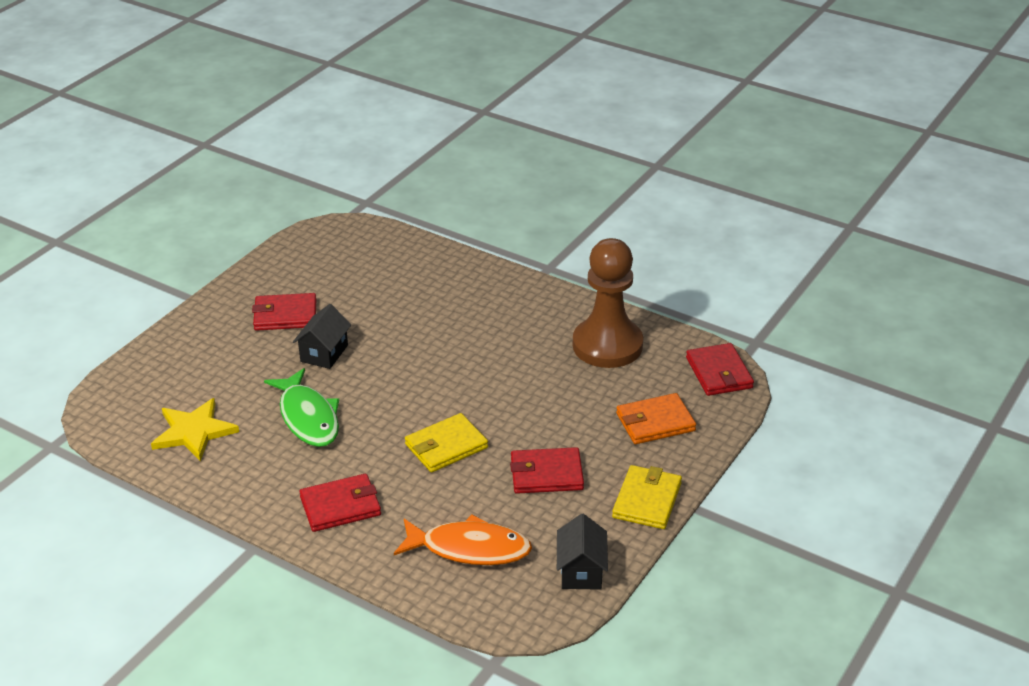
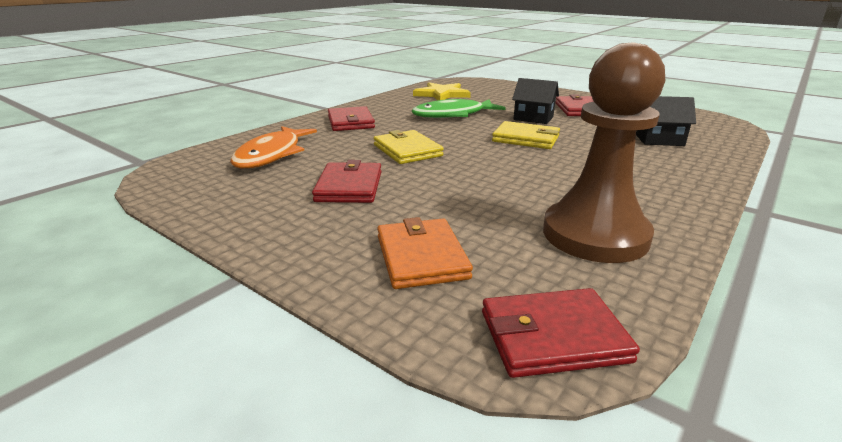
camera: 95 degrees right, 10 degrees down
(581, 571) = (197, 195): black house -> black house (659, 140)
(647, 500) = (270, 237): yellow wallet -> yellow wallet (526, 139)

